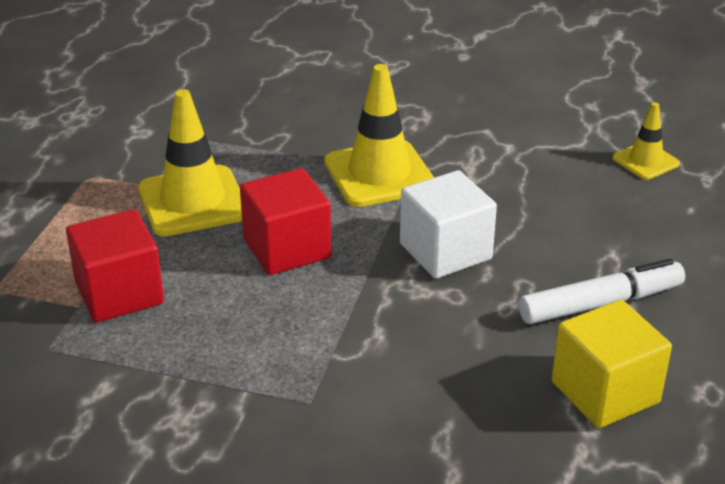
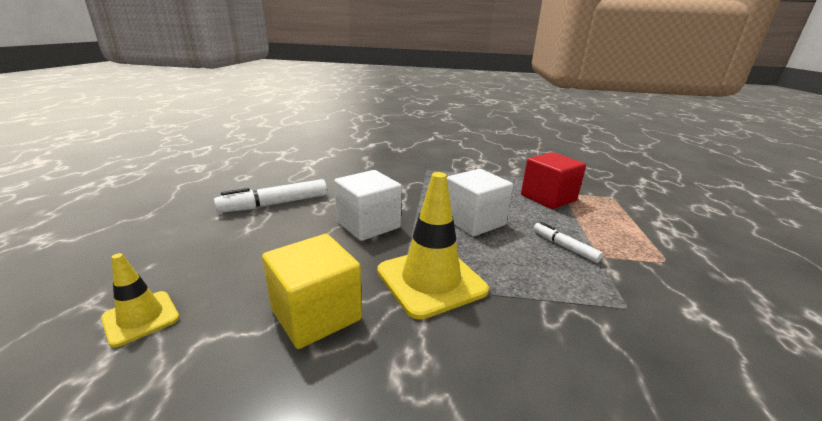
camera: 170 degrees right, 10 degrees down
(193, 201) = (564, 247): yellow traffic cone -> white marker
(287, 248) = (474, 221): red cube -> white cube
(605, 392) = (293, 175): yellow cube -> yellow cube (316, 314)

